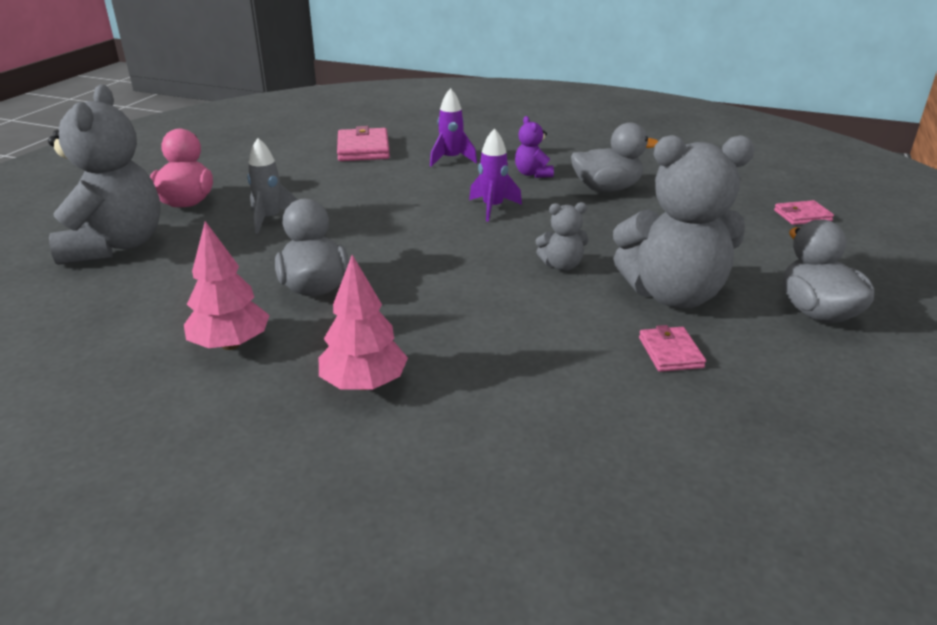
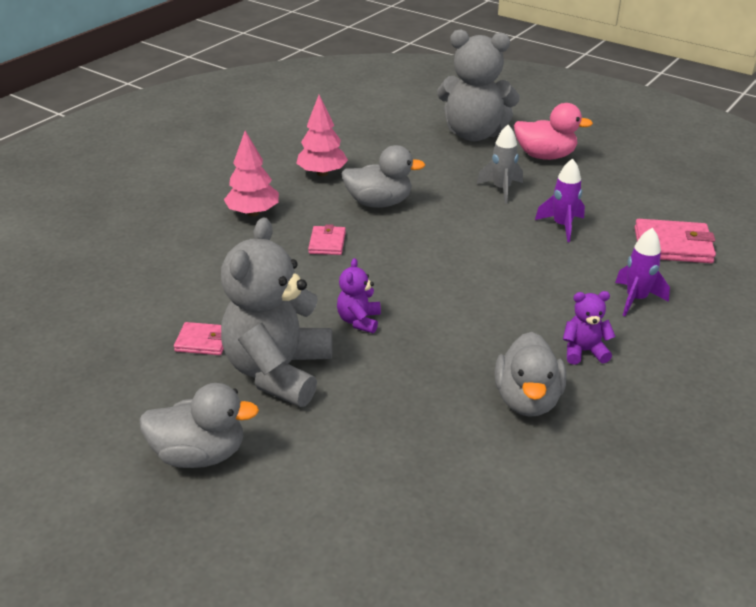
camera: 105 degrees right, 5 degrees up
(493, 208) = (494, 305): purple rocket -> purple rocket (562, 226)
(562, 265) = (359, 321): grey teddy bear -> purple teddy bear
(802, 216) = (400, 558): pink wallet -> pink wallet (327, 243)

